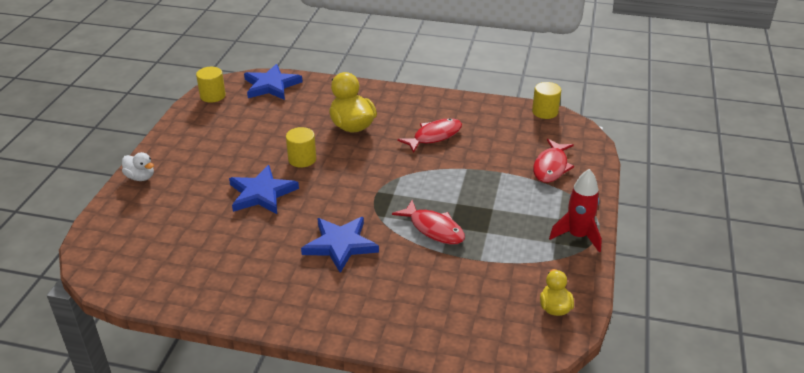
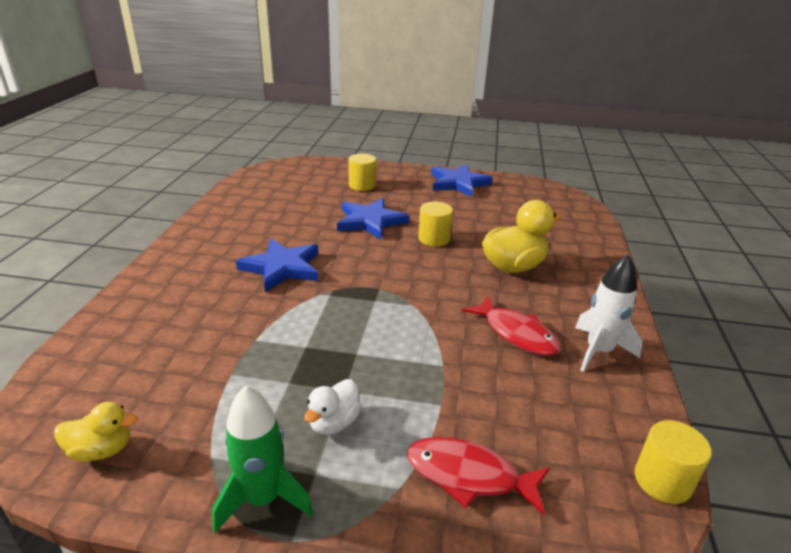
camera: 85 degrees right, 5 degrees down
(140, 177) = (390, 170): white duck -> white duck (334, 422)
(212, 96) = (533, 187): yellow cylinder -> yellow cylinder (362, 185)
(271, 85) = (572, 213): blue star -> blue star (458, 183)
(434, 229) = (302, 333): red fish -> none
(451, 109) = (599, 351): none -> white rocket
(577, 236) = (263, 498): red rocket -> green rocket

